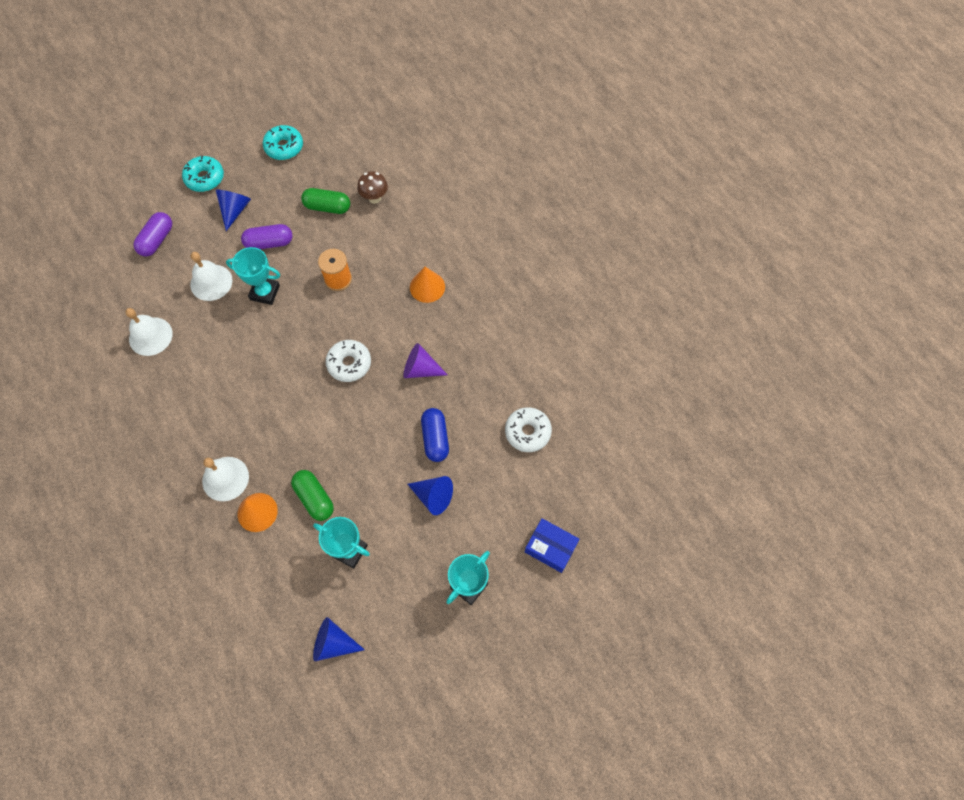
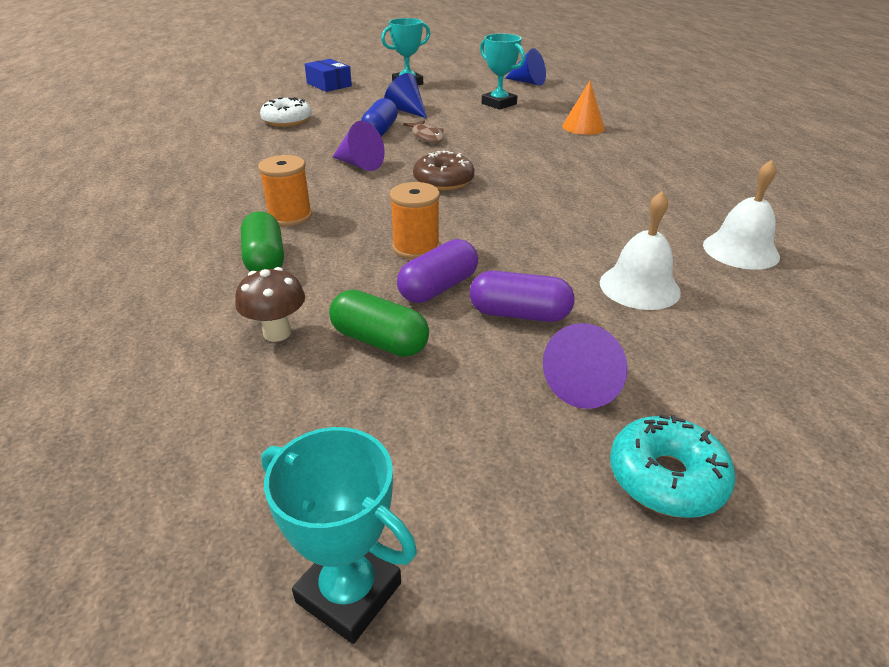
camera: 160 degrees left, 30 degrees down
(157, 240) = (770, 372): purple capsule -> purple capsule (438, 288)
(225, 478) = (616, 144): white bell -> none
(235, 210) = (586, 384): blue cone -> purple cone
(265, 292) = (543, 257): turquoise trophy -> turquoise trophy (349, 592)
(284, 147) = (422, 501): turquoise donut -> none
(314, 498) = (522, 124): green capsule -> green capsule (265, 260)
(349, 364) = (443, 181): white donut -> brown donut
(390, 440) = (427, 136): none -> brown fish
(427, 287) = (290, 216): orange cone -> orange spool

